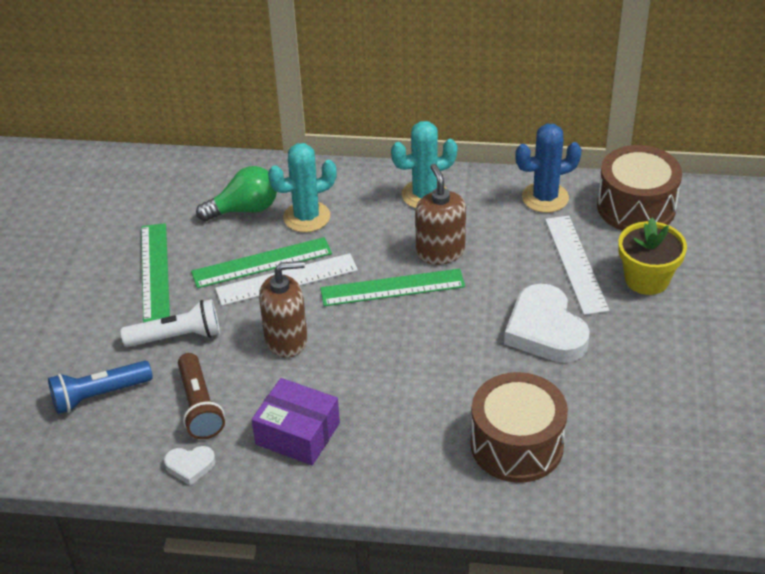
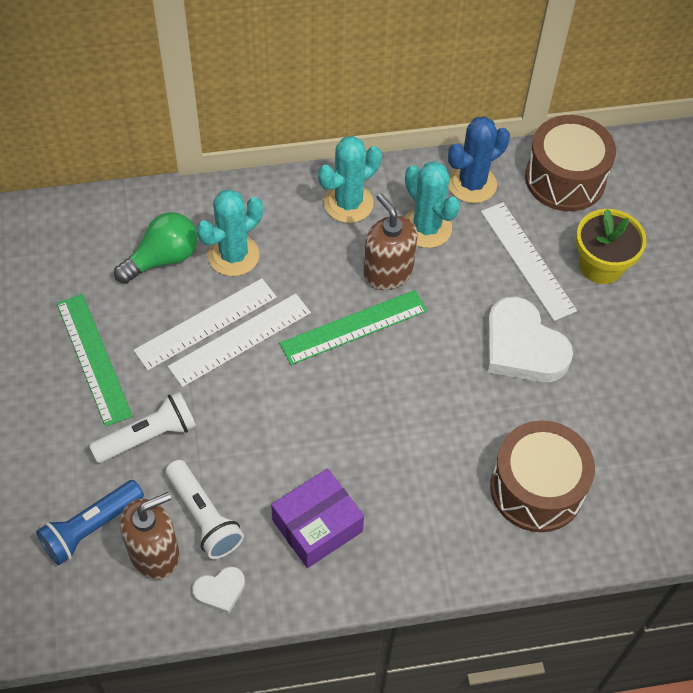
camera: 20 degrees left, 15 degrees up
(199, 406) = (204, 517): brown flashlight -> white flashlight
(261, 262) = (206, 323): green ruler -> white ruler
(286, 340) = (266, 415): brown soap dispenser -> brown soap dispenser (155, 553)
(298, 433) = (317, 526): purple box -> purple box turned 45 degrees counterclockwise
(489, 224) = (426, 228): none -> turquoise cactus

